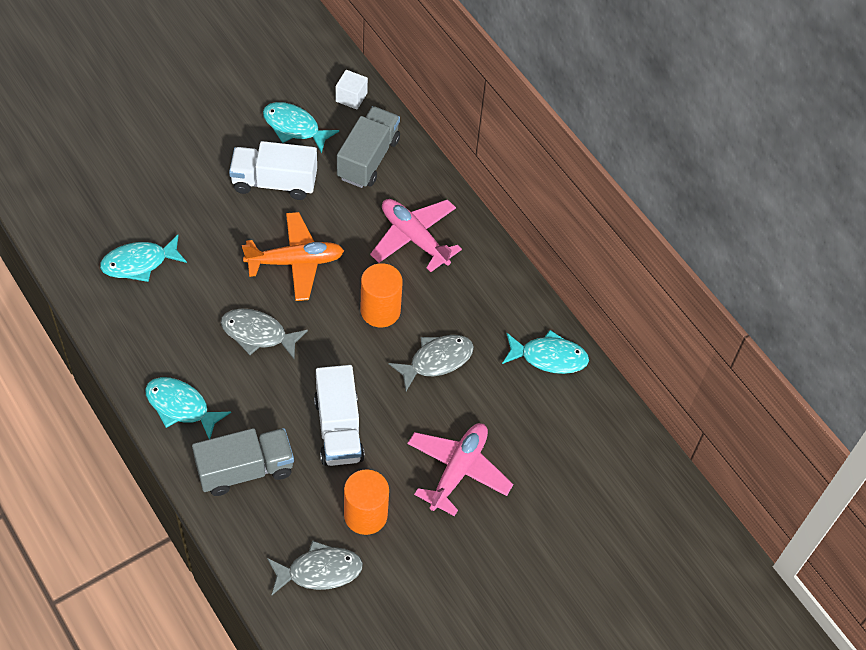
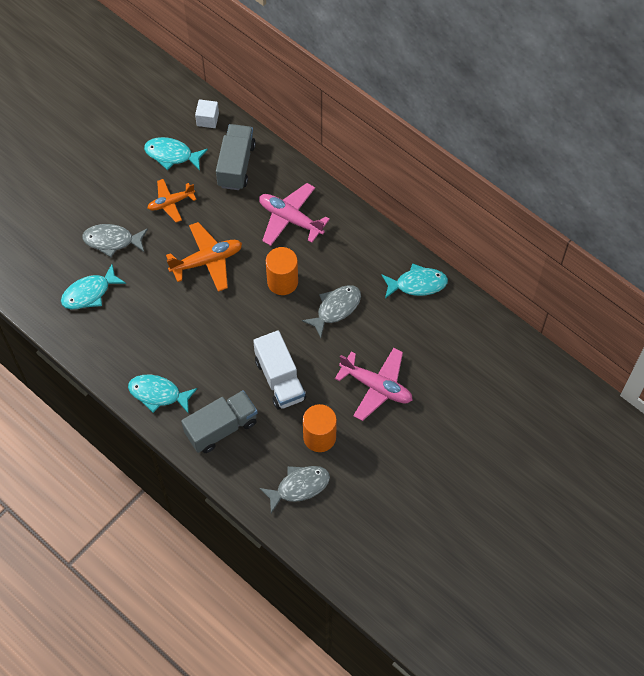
camera: 10 degrees left, 5 degrees up
(258, 334) = (197, 324): grey fish -> grey fish (112, 241)
(274, 182) = (171, 203): white truck -> orange plane
(458, 470) = (376, 386): pink plane -> pink plane turned 105 degrees clockwise

